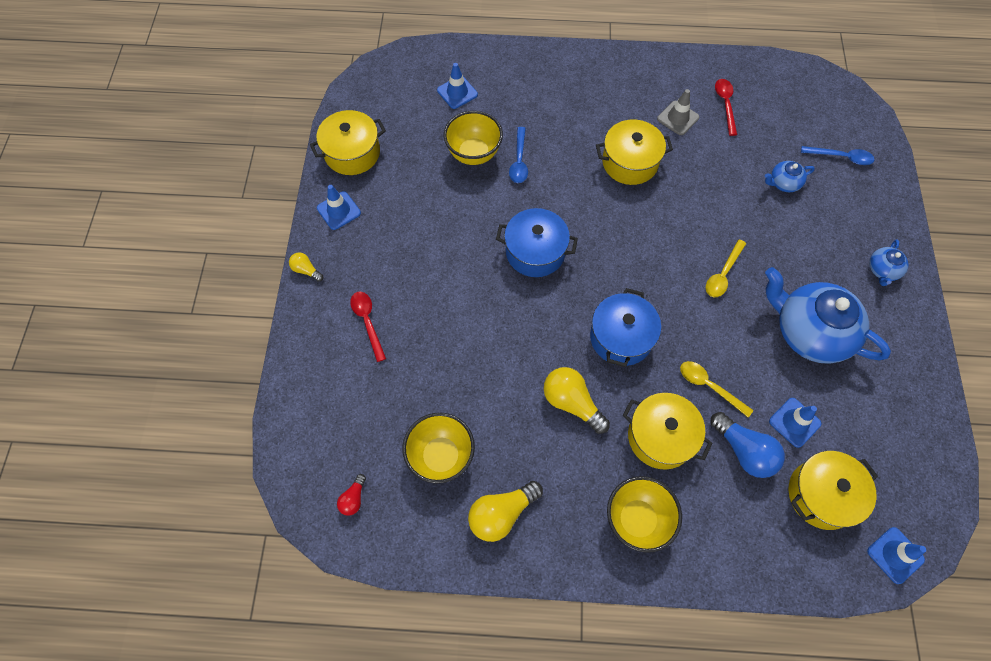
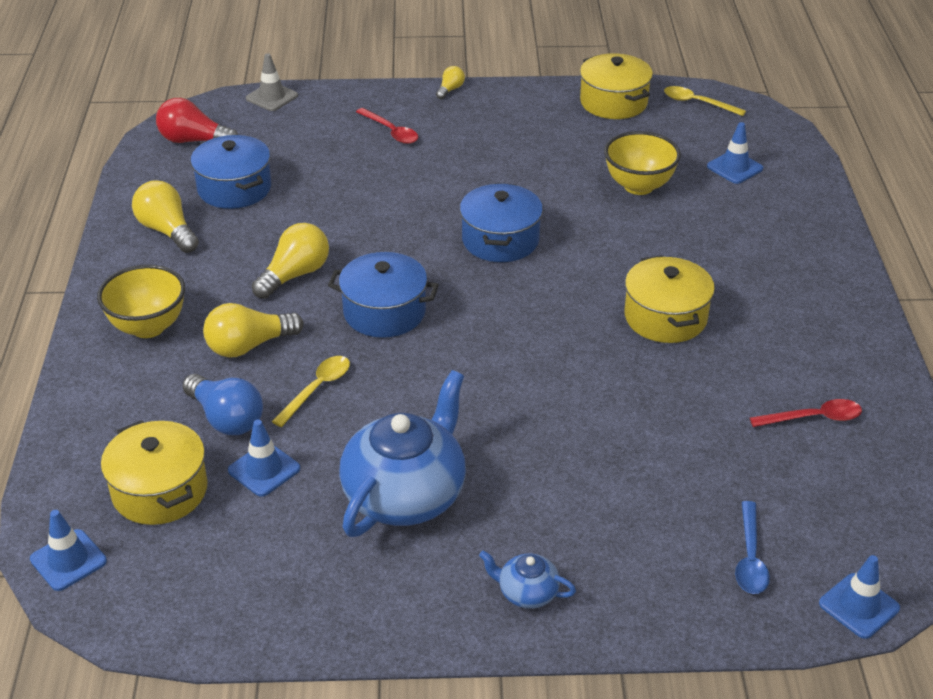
camera: 85 degrees right, 25 degrees down
(339, 210) = (531, 101): blue traffic cone -> blue traffic cone (859, 606)
(353, 498) = (194, 141): red light bulb -> red light bulb, size x1.89
(367, 322) = (391, 132): red spoon -> red spoon turned 75 degrees clockwise
(441, 456) = (234, 188): yellow bowl -> blue pot
(519, 161) = (638, 221): blue spoon -> none
(660, 437) = (249, 346): yellow pot -> yellow light bulb
(678, 118) = (765, 365): grey traffic cone -> grey traffic cone (272, 97)
(723, 274) = (492, 406): yellow spoon -> yellow spoon (697, 103)
(744, 451) = (226, 418): blue light bulb -> blue light bulb turned 90 degrees counterclockwise
(783, 183) = (673, 480): blue teapot -> none

